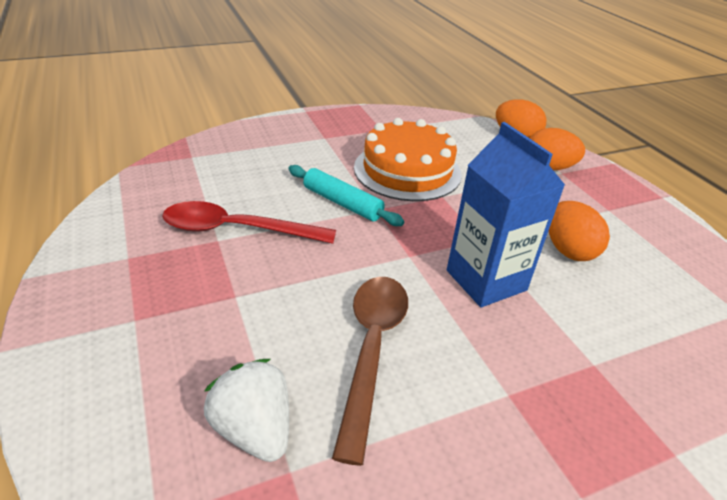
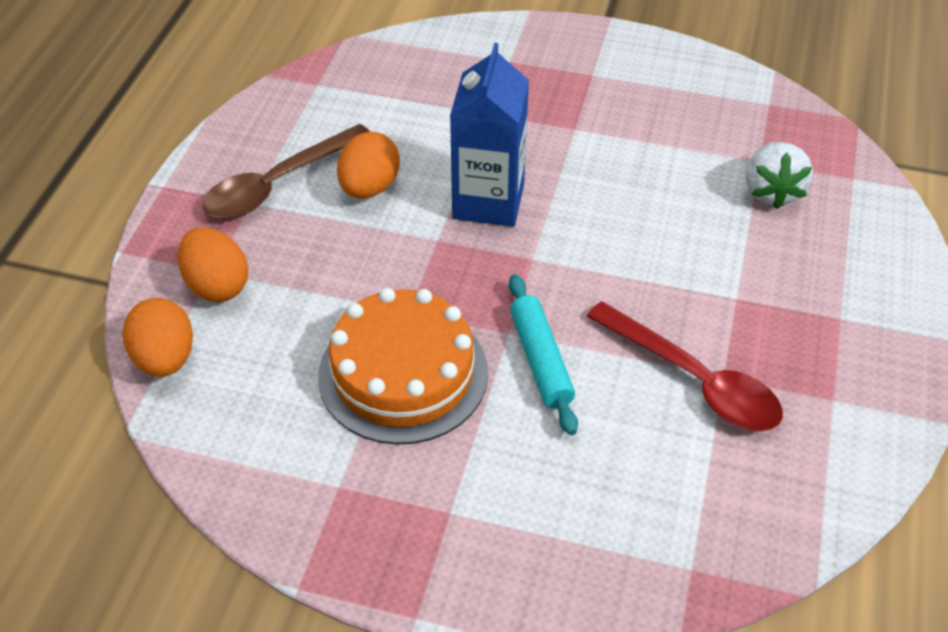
camera: 140 degrees left, 10 degrees up
(371, 350) = (648, 198): brown spoon -> brown spoon (278, 183)

